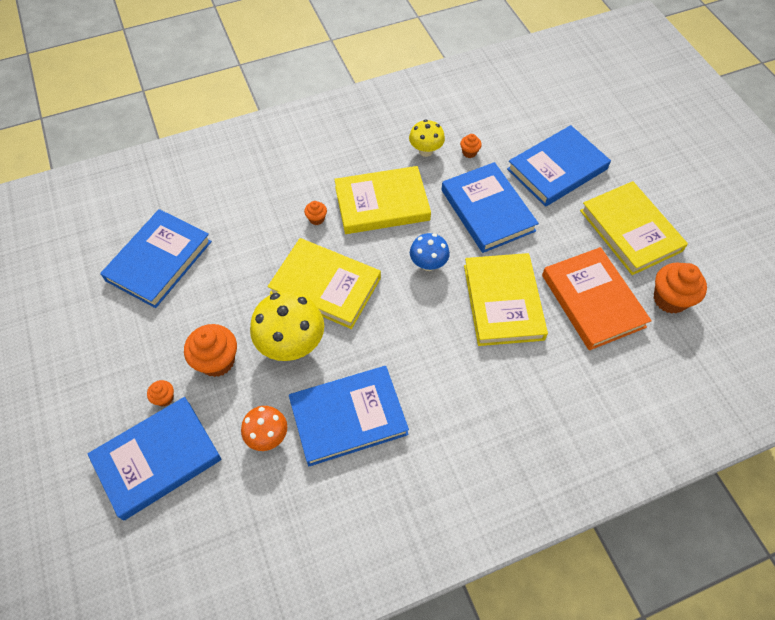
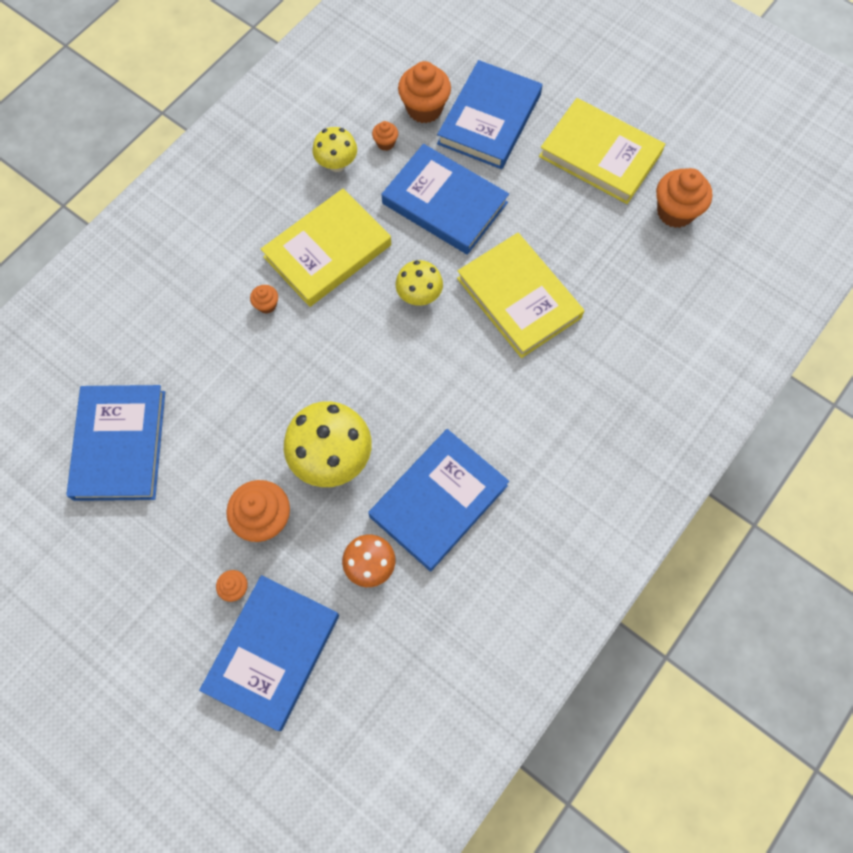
camera: 30 degrees left, 10 degrees up
(325, 285) = (326, 376): yellow book -> none
(428, 264) = (419, 295): blue mushroom -> yellow mushroom
(512, 142) = (424, 109): none -> orange cupcake
(592, 301) = (604, 251): orange book -> none

